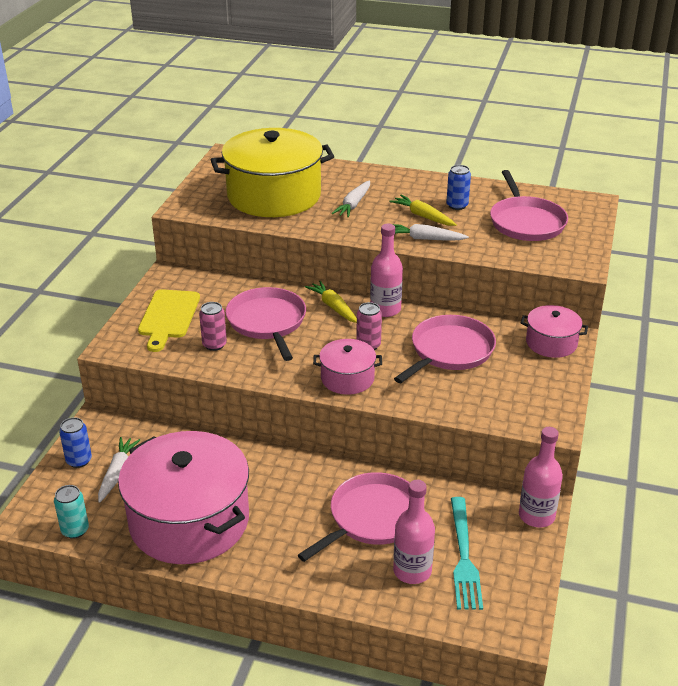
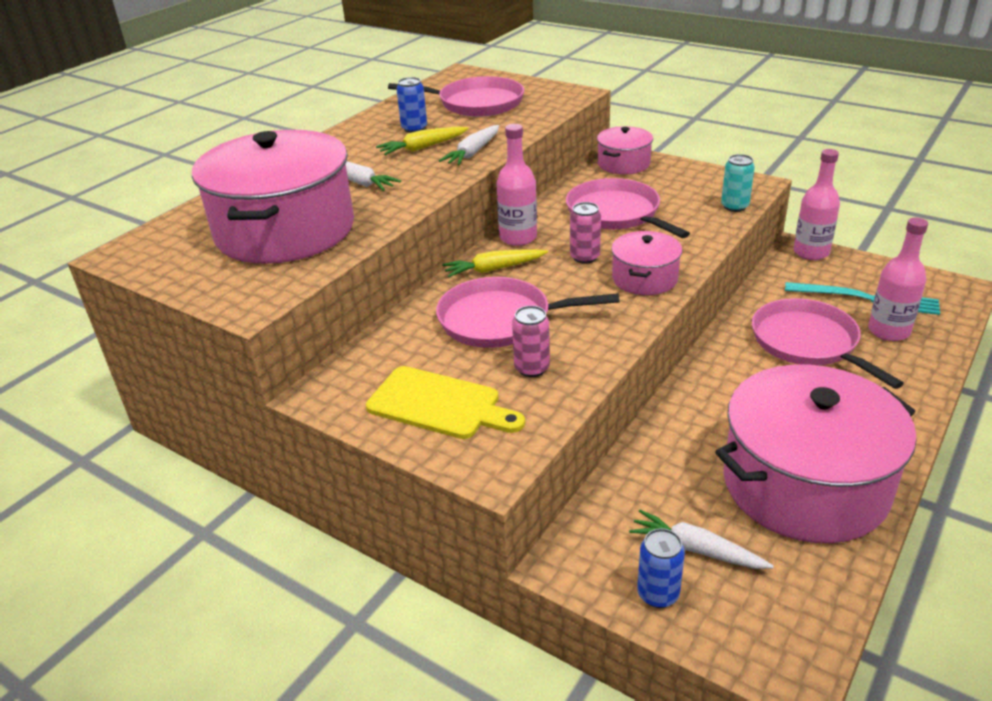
camera: 70 degrees left, 0 degrees up
(75, 530) = (818, 609): turquoise can -> turquoise can (734, 206)
(274, 195) = (285, 230): yellow pot -> pink pot

